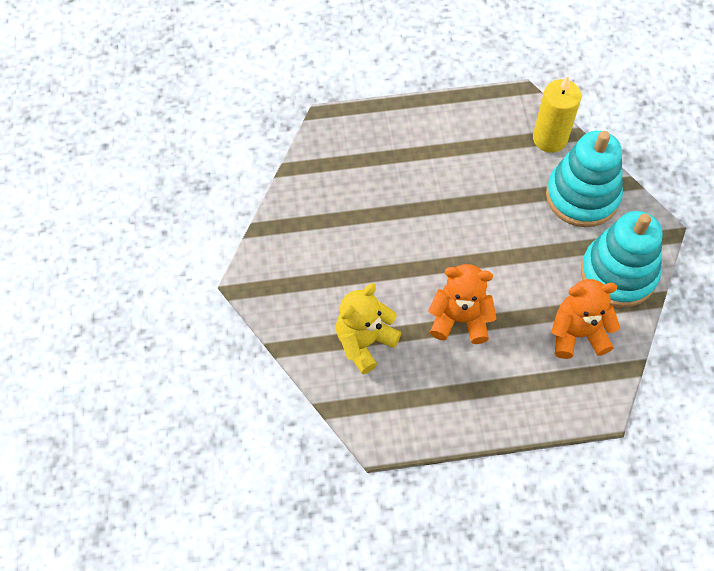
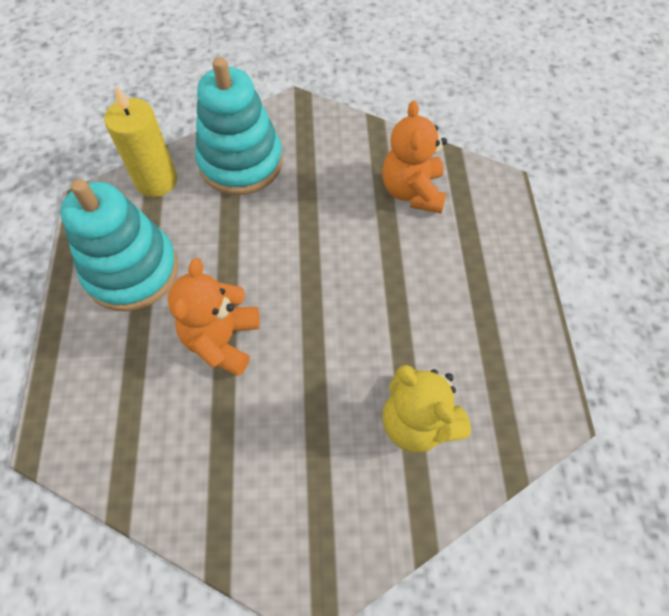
camera: 85 degrees left, 0 degrees up
(460, 319) = (389, 304): orange teddy bear -> orange teddy bear (222, 340)
(618, 273) = (342, 146): turquoise stacking toy -> turquoise stacking toy (132, 271)

